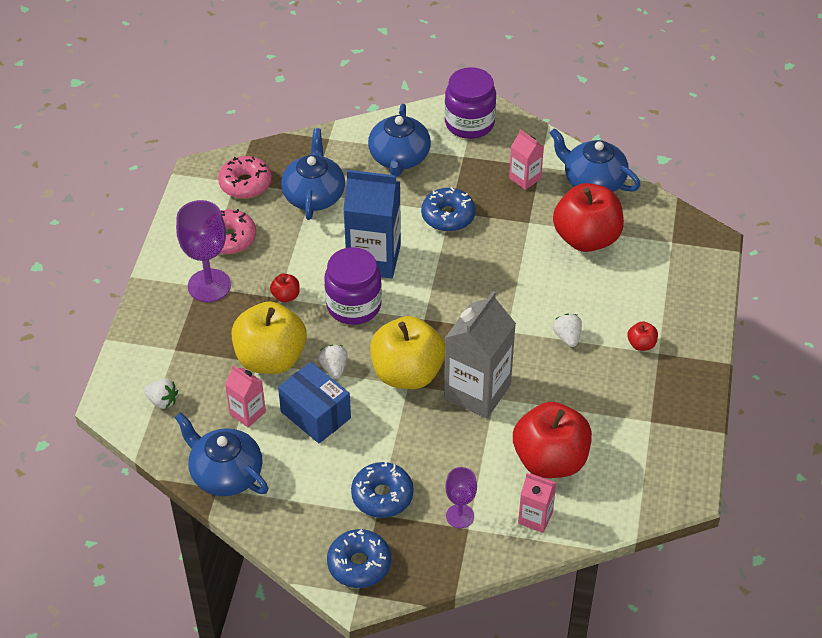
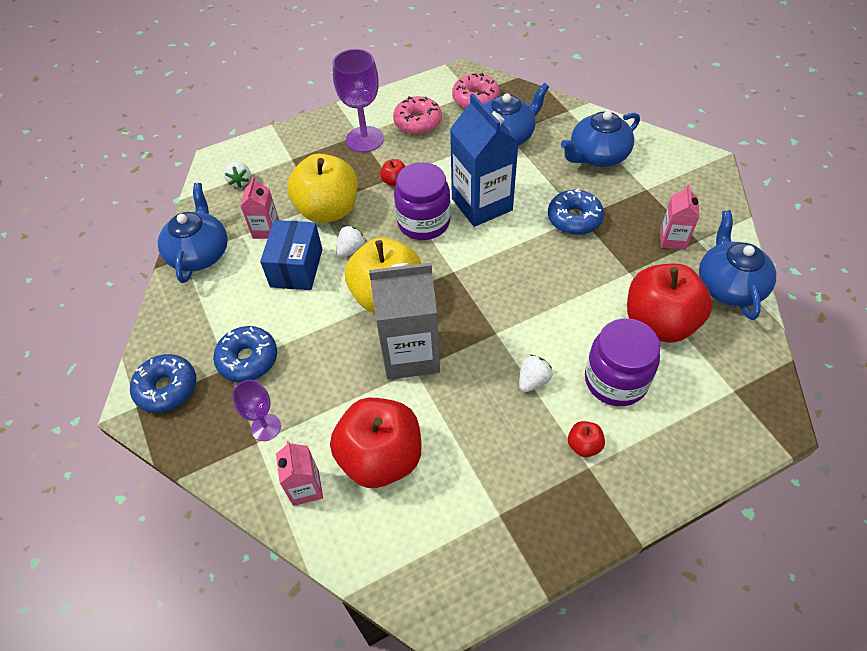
camera: 55 degrees right, 5 degrees up
(469, 123) = (684, 171): purple jar -> purple jar (615, 380)

